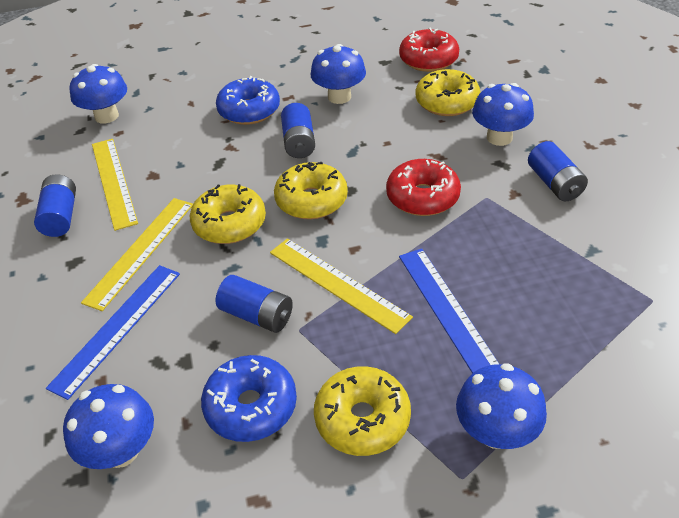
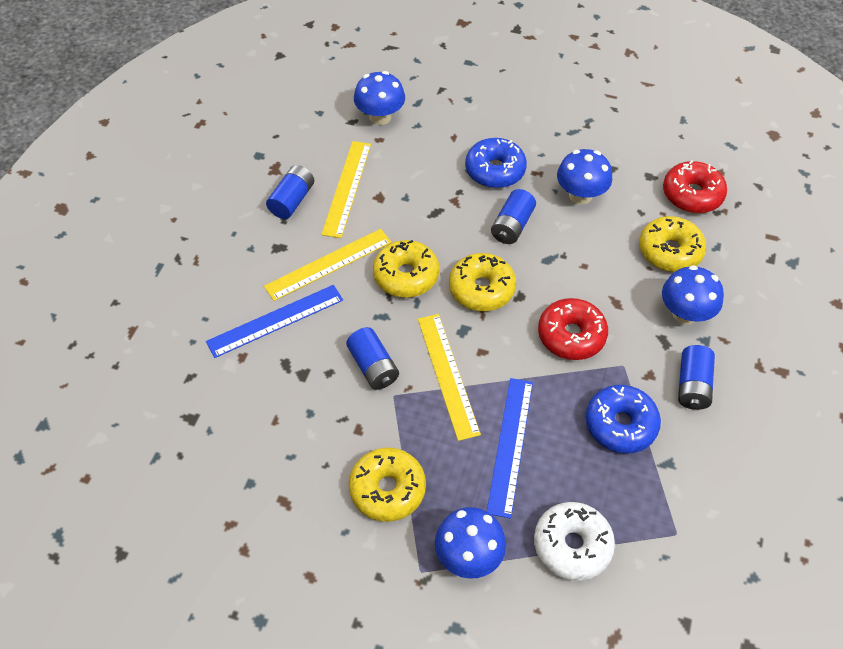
camera: 30 degrees right, 10 degrees up
(121, 450) = (225, 415): blue mushroom -> none
(251, 406) = (323, 434): blue donut -> blue donut (620, 424)
(579, 363) = (572, 545): none -> white donut

